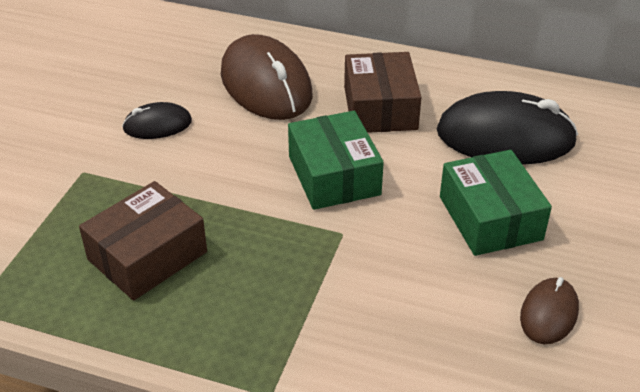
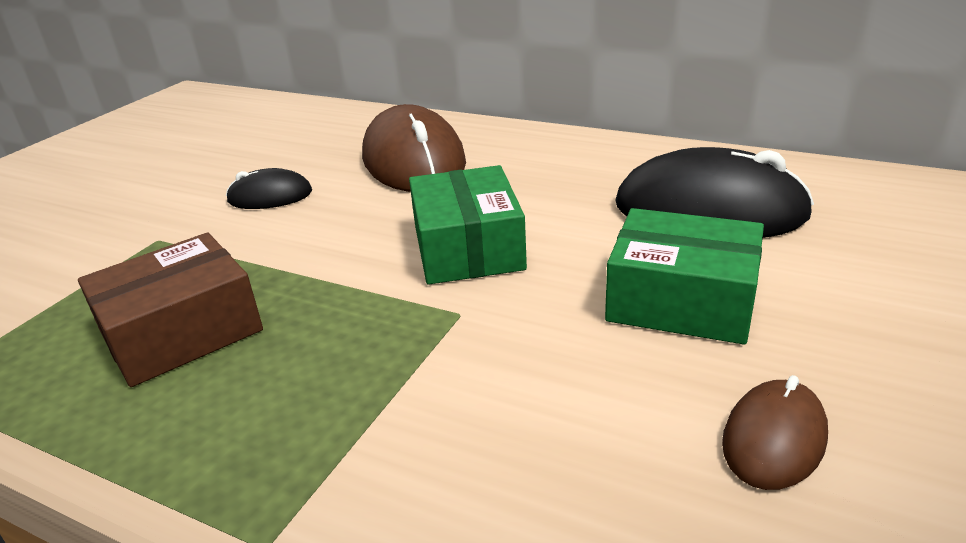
camera: 10 degrees right, 10 degrees down
(380, 108) = (547, 181): brown box -> none
(490, 218) = (681, 300): green box -> green box turned 60 degrees counterclockwise

